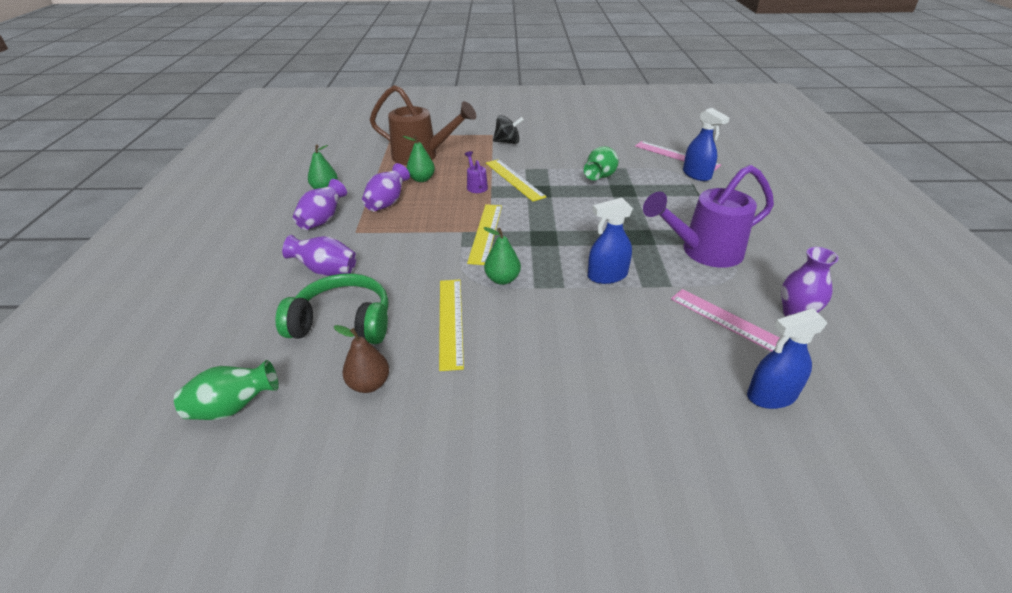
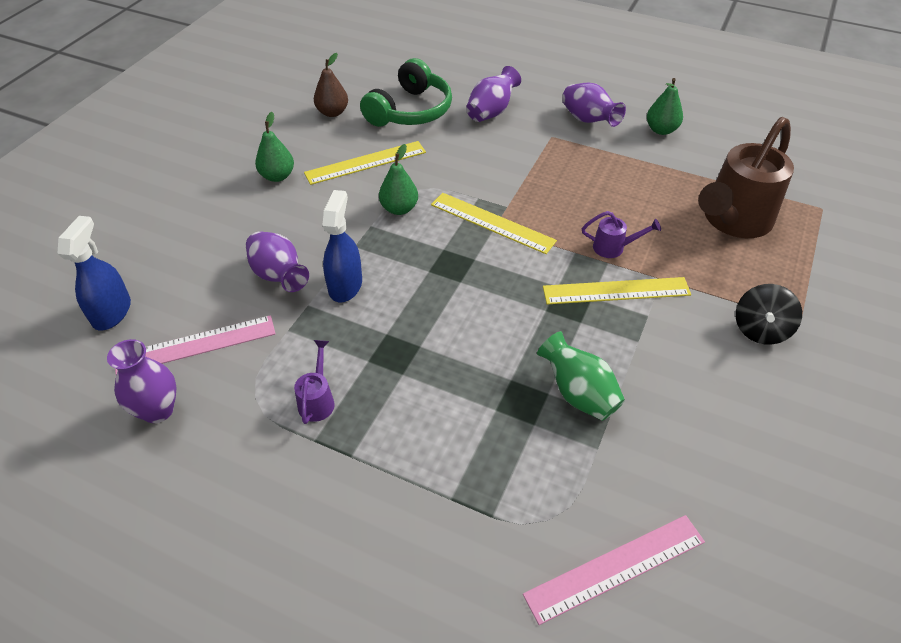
camera: 115 degrees right, 10 degrees up
(233, 407) = (361, 62): green vase -> none
(387, 203) = (604, 167): purple vase -> purple vase (279, 276)
(421, 179) = (656, 205): green pear -> green pear (277, 176)
(450, 321) = (366, 162): yellow ruler -> yellow ruler turned 45 degrees counterclockwise
(697, 175) = (520, 546): blue spray bottle -> none
(703, 252) = (317, 400): purple watering can -> purple watering can, size x0.43

